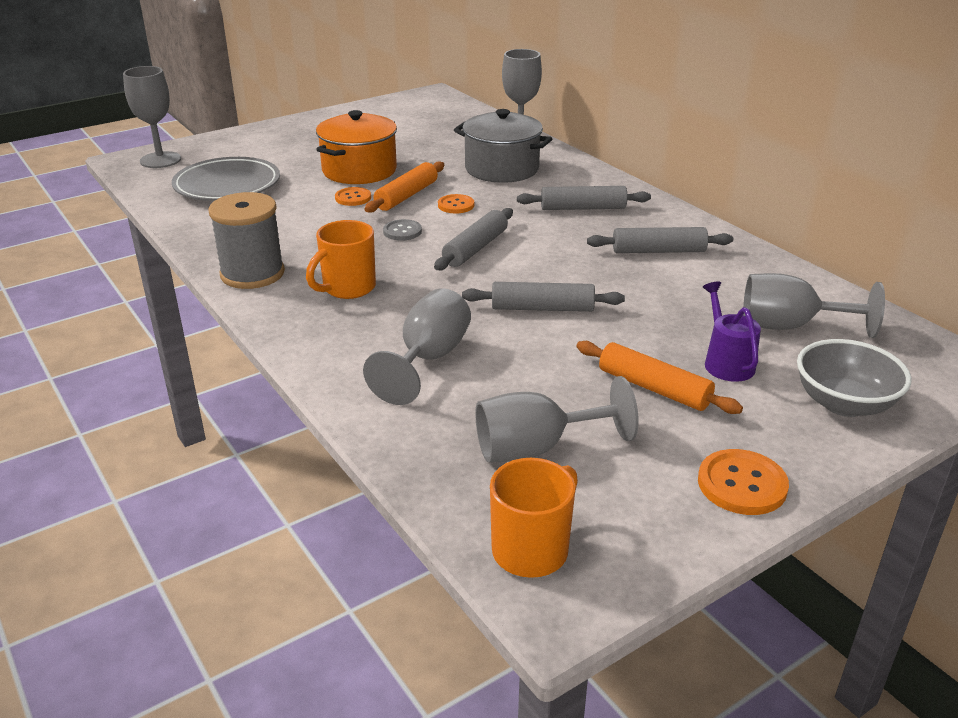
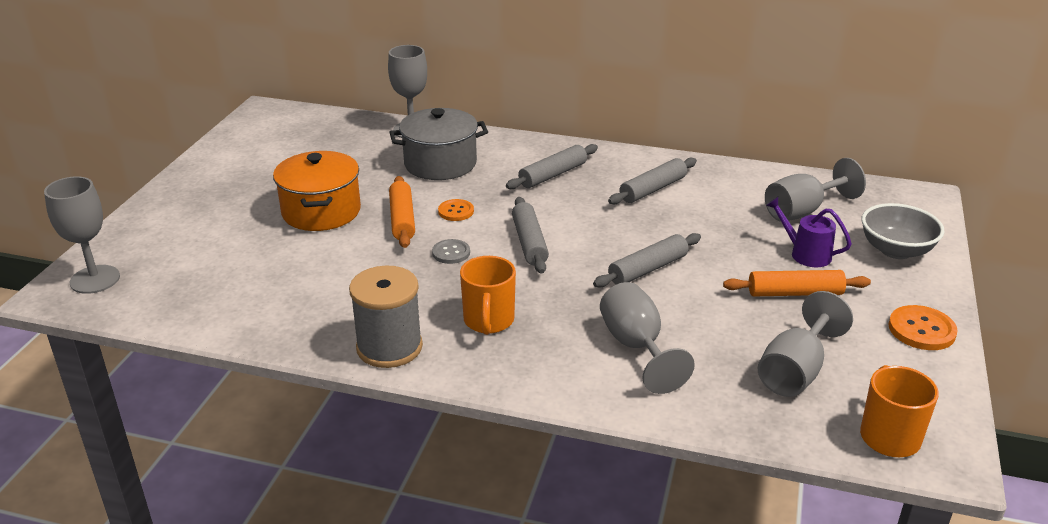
camera: 40 degrees left, 0 degrees up
(227, 186) = (218, 277): grey plate -> none
(353, 198) = (359, 240): orange button -> none

